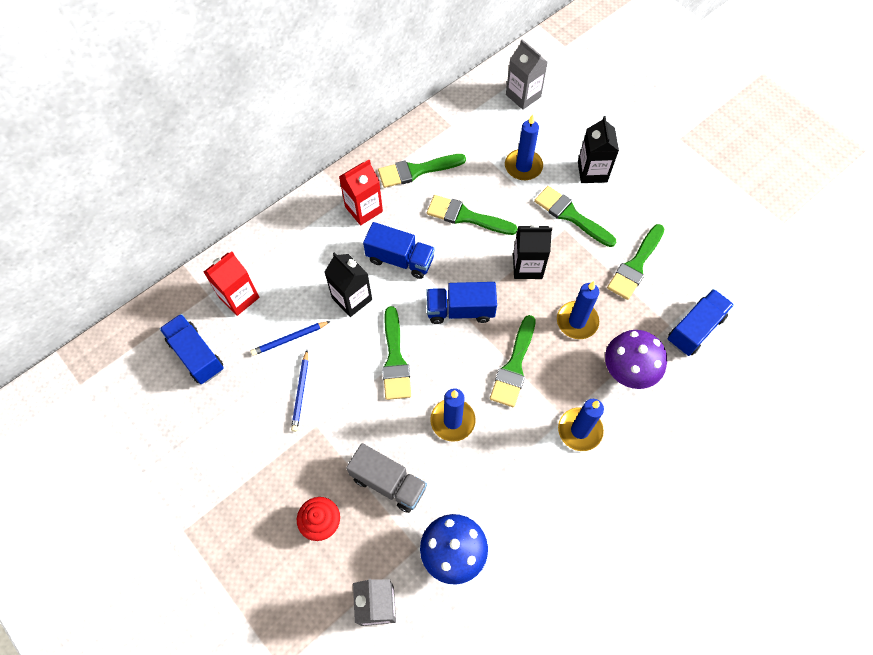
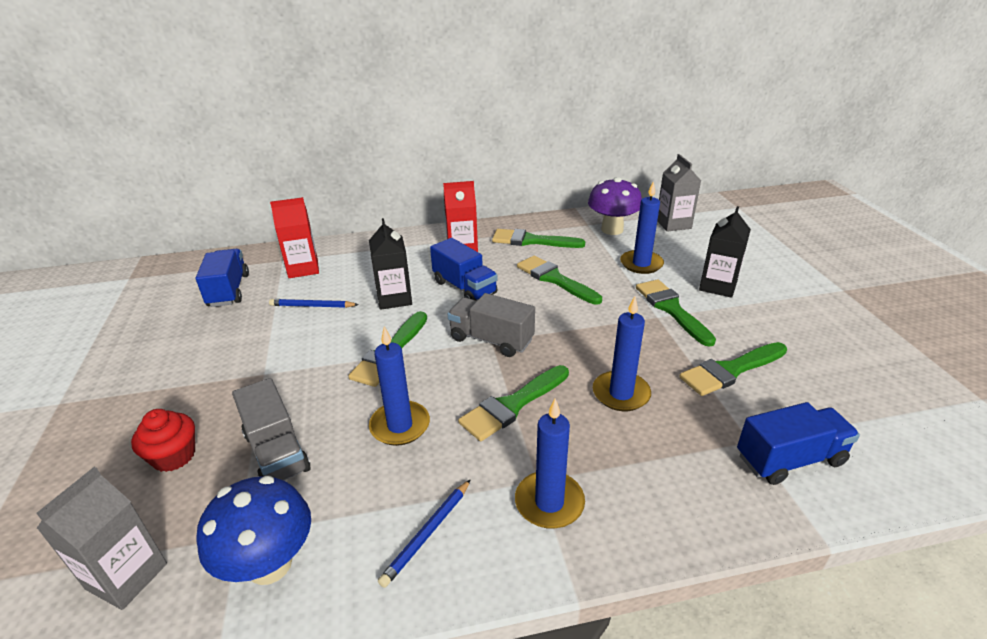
camera: 30 degrees right, 30 degrees down
(301, 392) = (279, 344): blue pencil -> blue pencil (427, 534)
(460, 310) = (491, 340): blue truck -> grey truck
(527, 266) = (593, 331): black carton -> none
(627, 372) = (660, 467): purple mushroom -> purple mushroom (612, 229)

